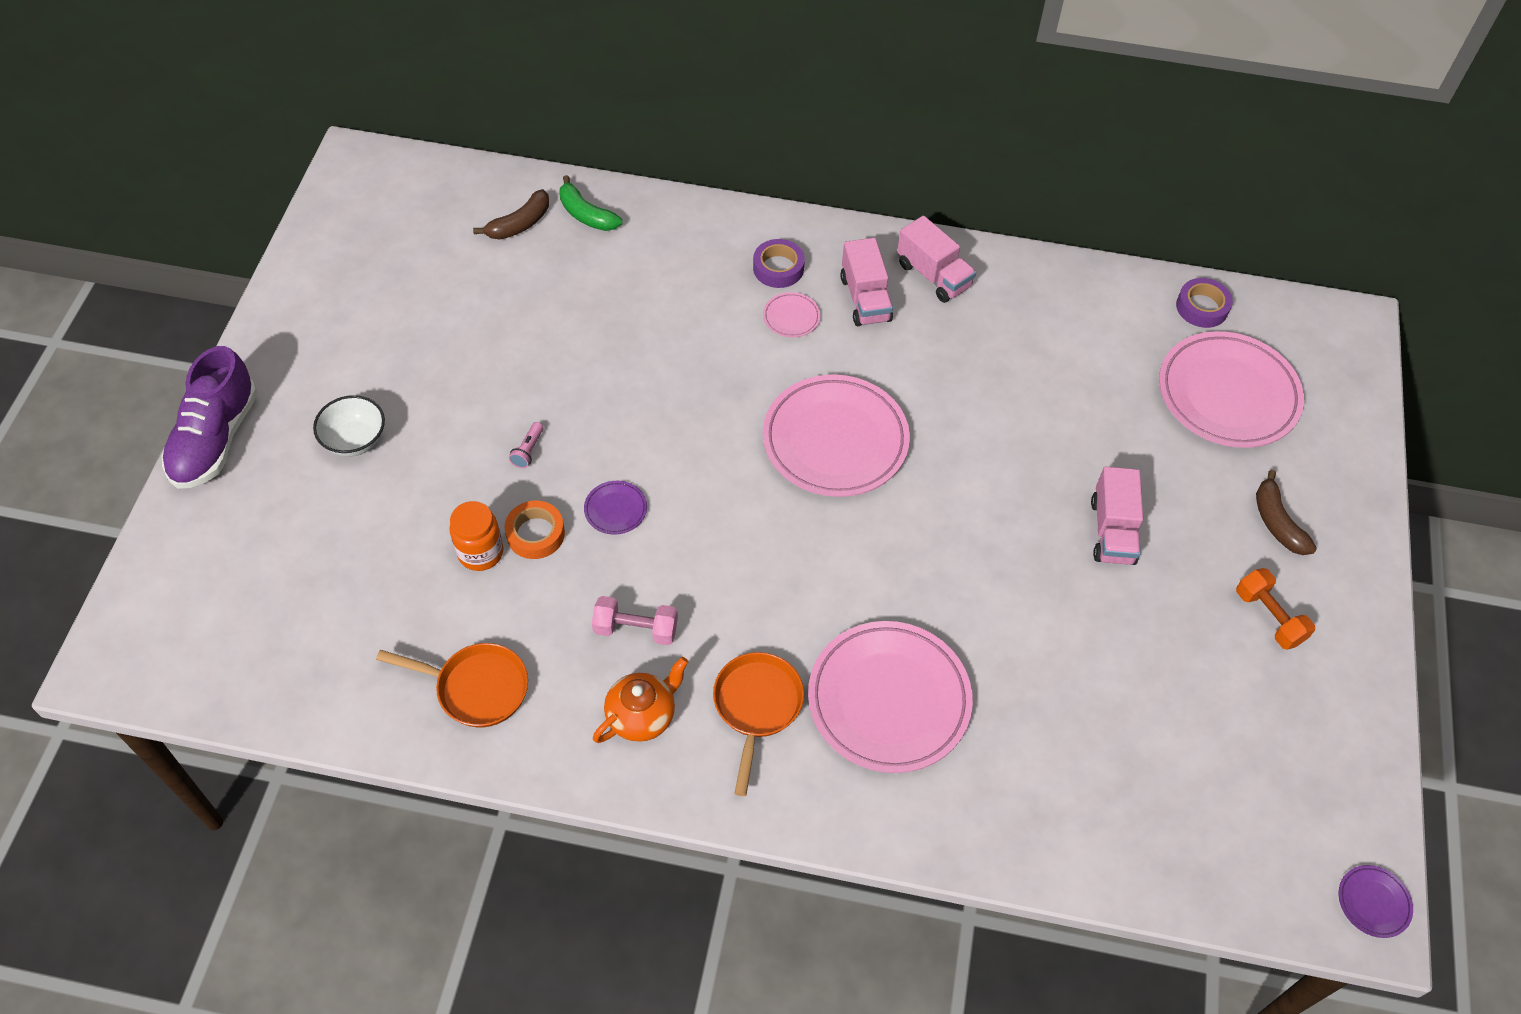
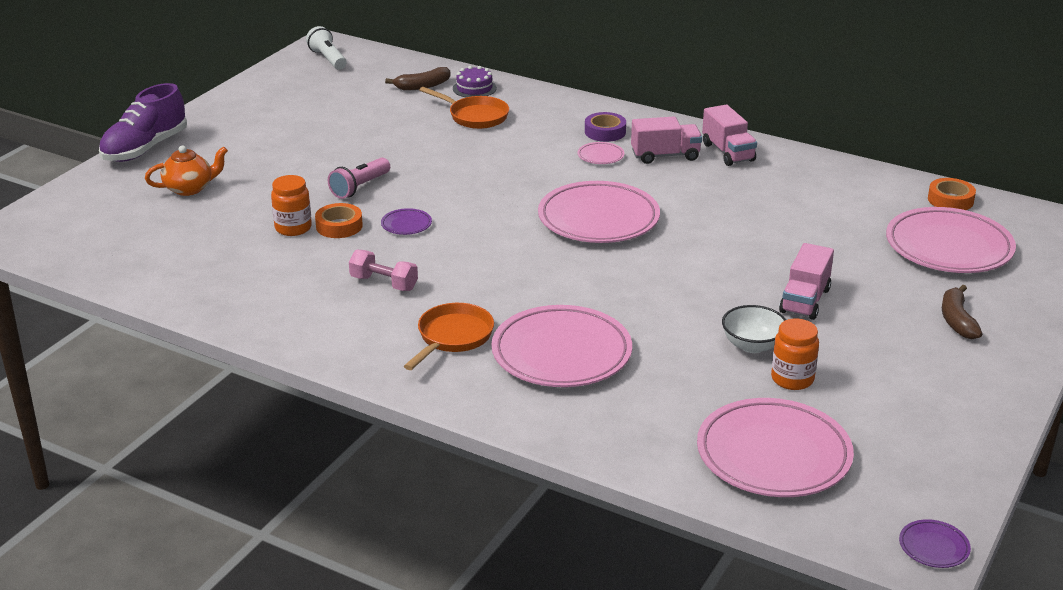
camera: 20 degrees right, 25 degrees down
(355, 440) = (239, 164): white bowl -> white bowl (752, 345)
(373, 192) = (328, 59): none -> white flashlight
(476, 688) = (246, 290): orange pan -> orange pan (475, 116)
(528, 450) = (360, 187): pink flashlight -> pink flashlight, size x1.75
(586, 214) = (474, 88): green banana -> purple cake
(642, 715) = (361, 325): orange teapot -> orange teapot (189, 188)
(865, 299) = (665, 156): pink truck -> pink truck turned 105 degrees counterclockwise
(1146, 672) = (792, 379): none -> orange jar
(1172, 806) = (773, 455): none -> pink plate
(1202, 307) = (950, 200): purple tape -> orange tape
(1269, 617) = (921, 369): orange dumbbell -> none

